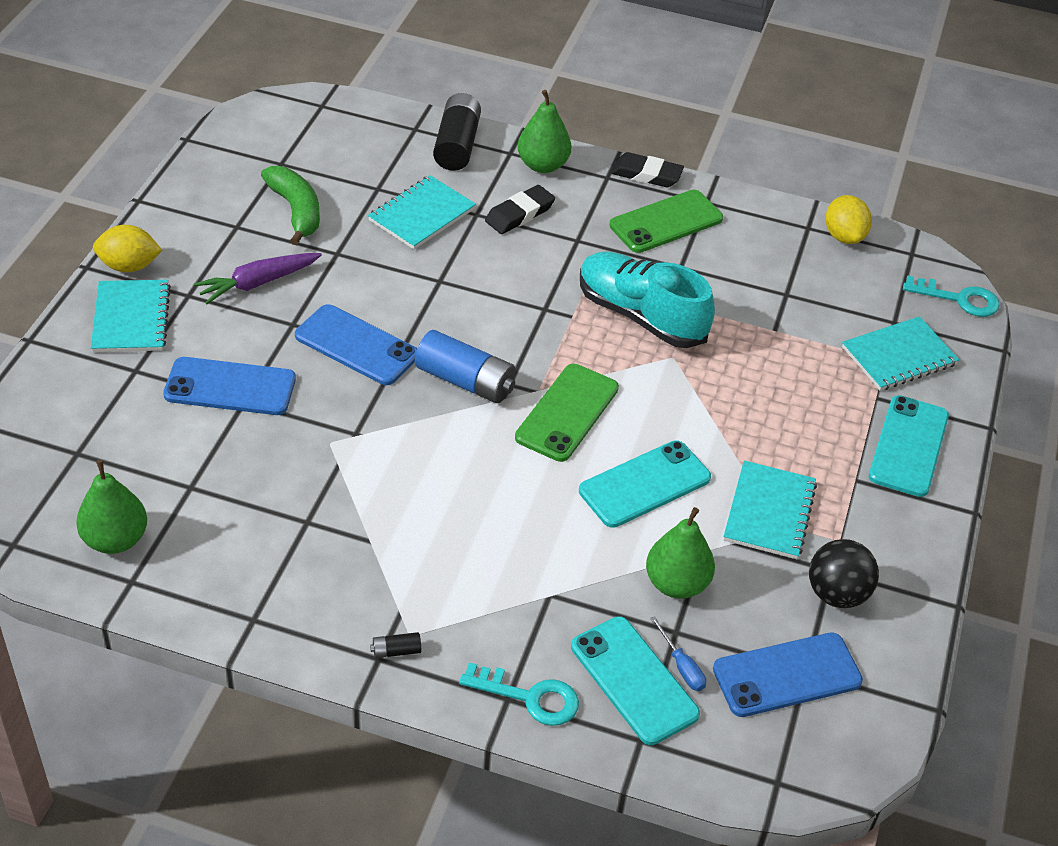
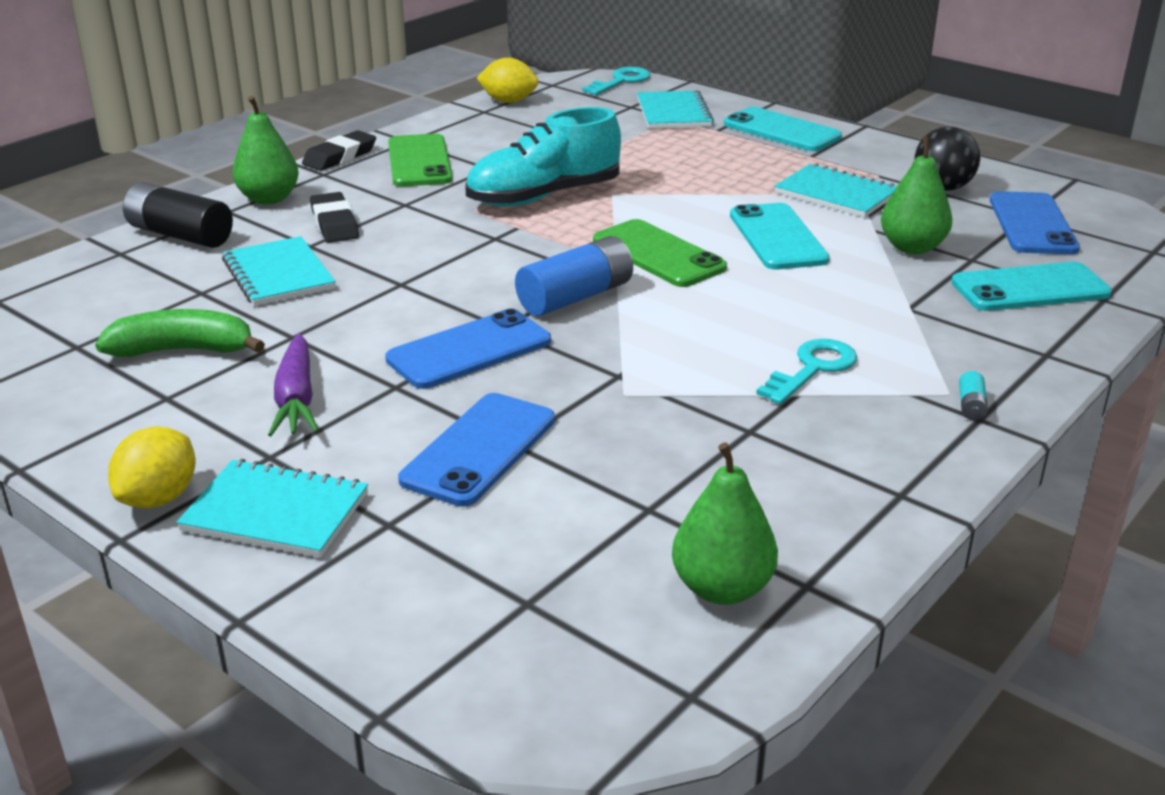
camera: 65 degrees left, 15 degrees down
(396, 651) = (971, 406): black battery -> turquoise battery
(530, 697) = (1046, 342): turquoise key -> turquoise key (813, 369)
(681, 666) = (1015, 264): blue screwdriver -> none

